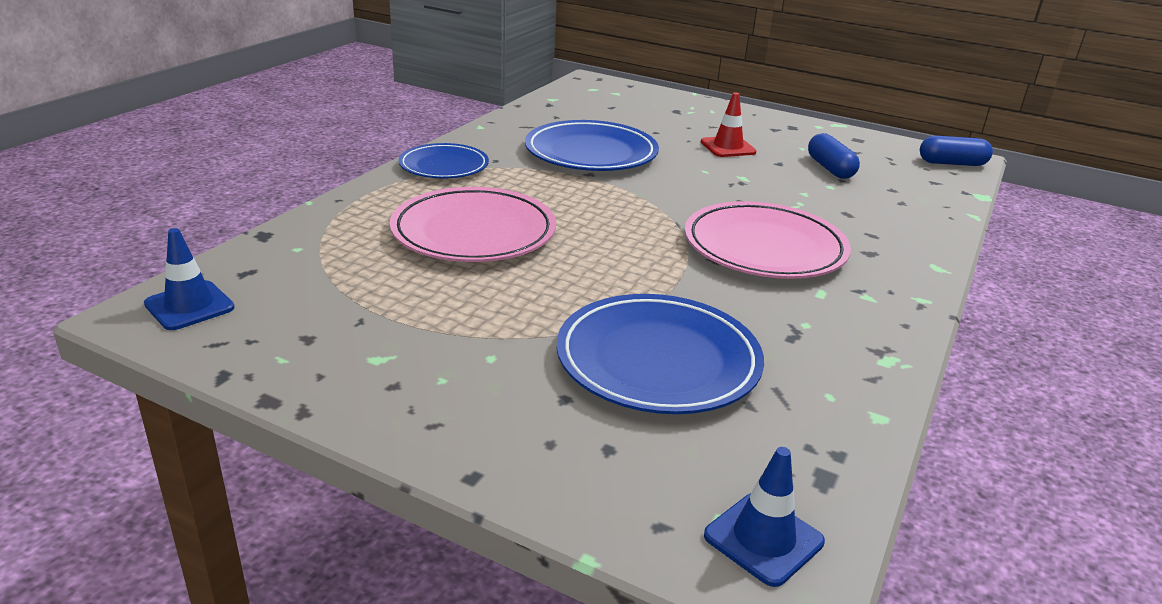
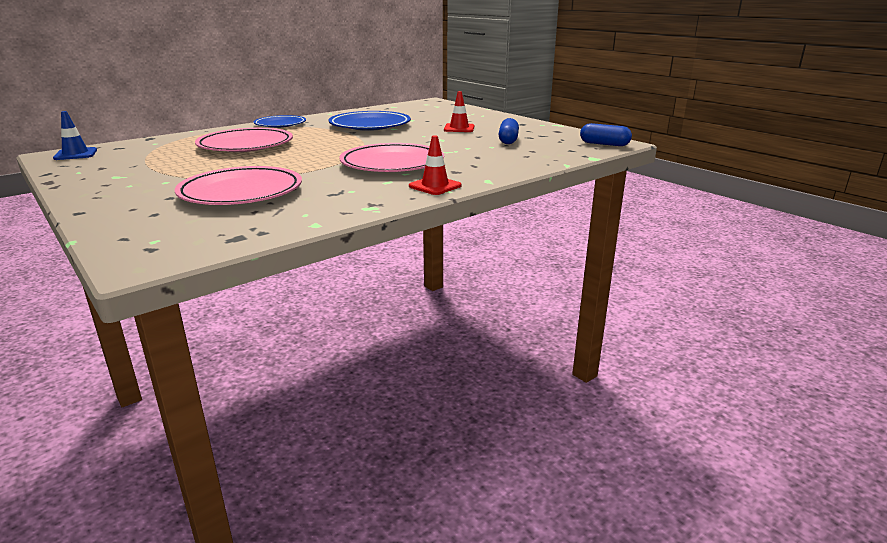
camera: 25 degrees right, 5 degrees down
(658, 361) = (241, 192): blue plate -> pink plate
(763, 539) = (160, 249): blue traffic cone -> none
(895, 292) = (435, 186): none -> red traffic cone

